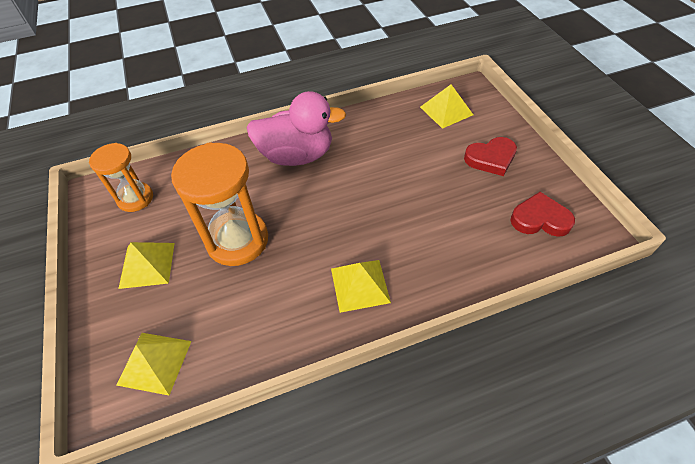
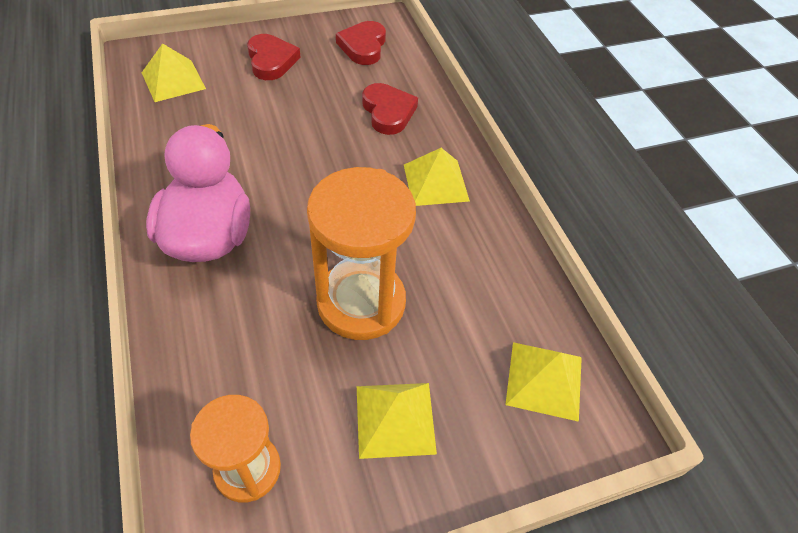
camera: 95 degrees left, 0 degrees up
(446, 245) = (388, 112): none -> red heart

